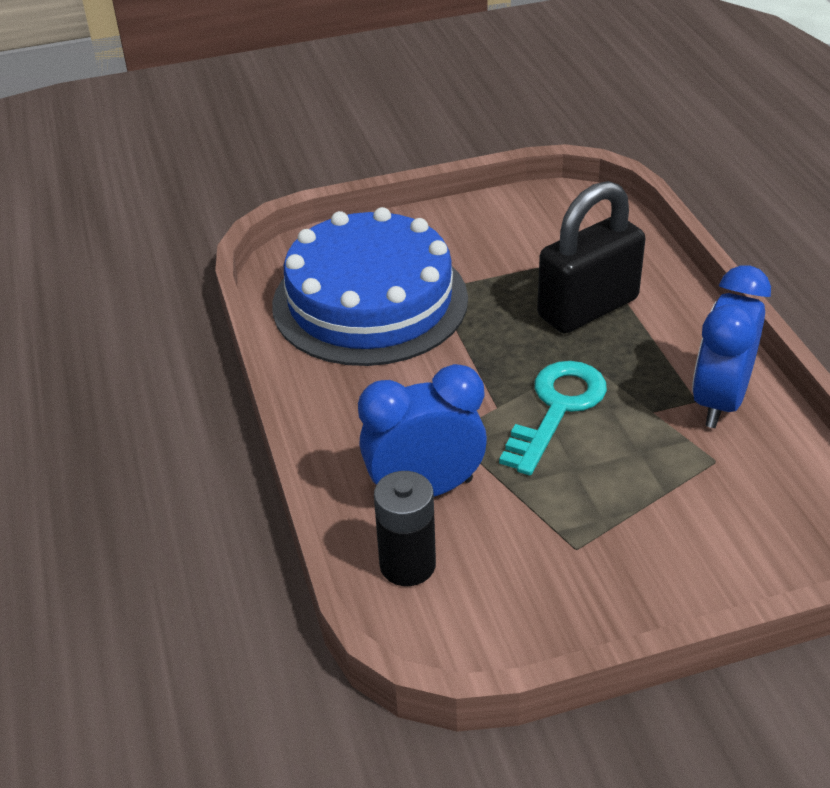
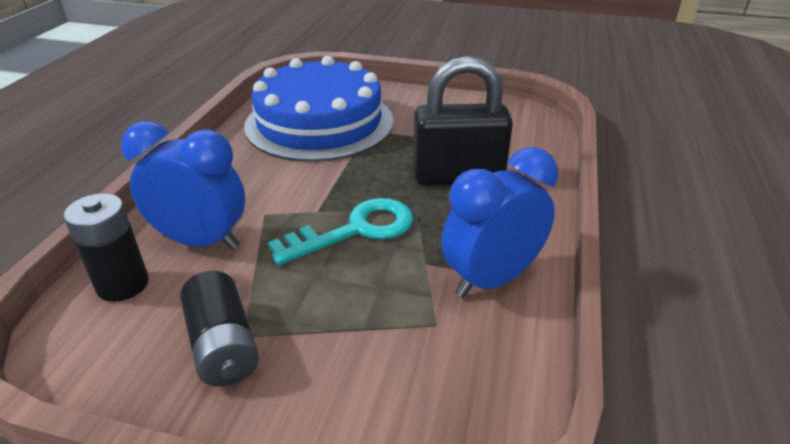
camera: 30 degrees right, 5 degrees down
(569, 565) = (223, 345): none -> black battery

